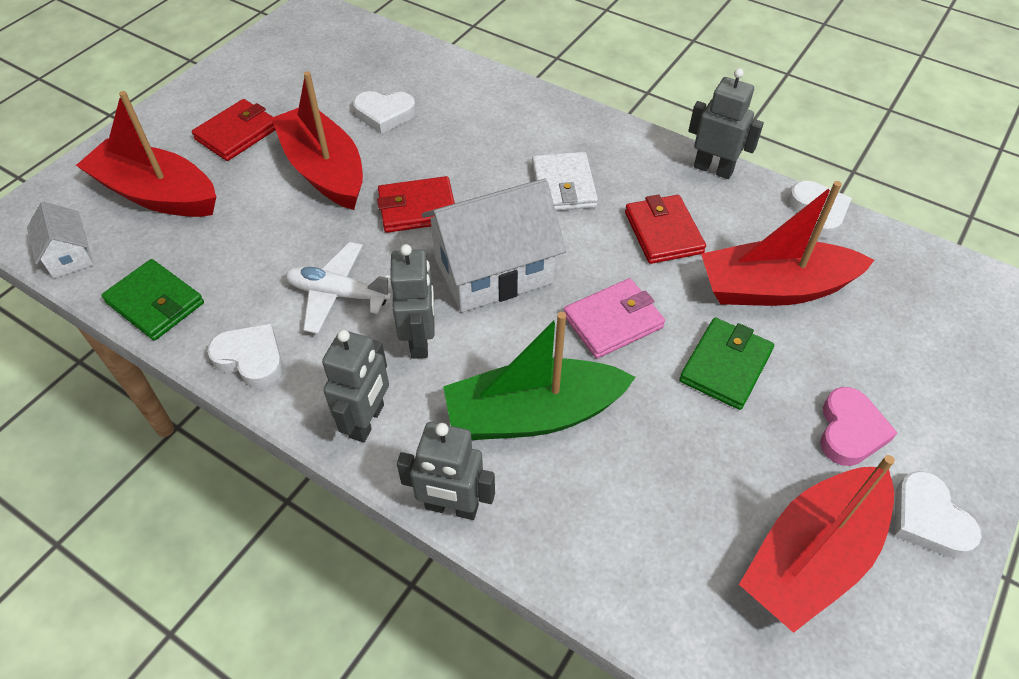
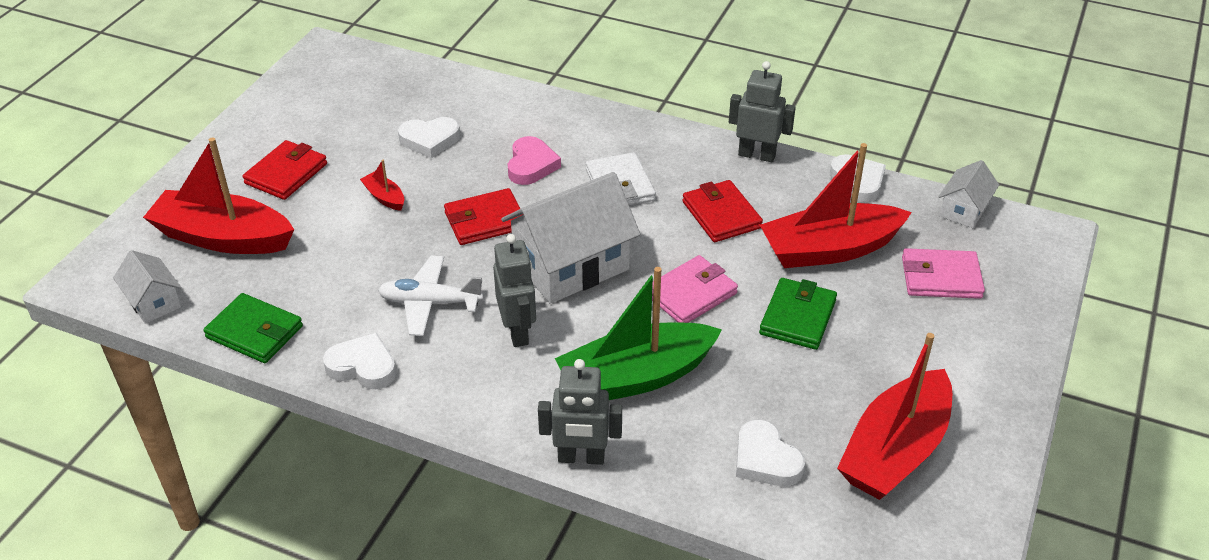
camera: 10 degrees left, 10 degrees down
(324, 170) = (384, 197): red boat -> red boat, size x0.42
(367, 421) = (487, 402): grey robot -> none
(850, 431) = (912, 353): pink heart -> pink heart (531, 165)
(895, 339) = (941, 278): none -> pink wallet
(928, 519) = (986, 410): white heart -> white heart (765, 459)
(931, 260) = (964, 210): none -> white house

